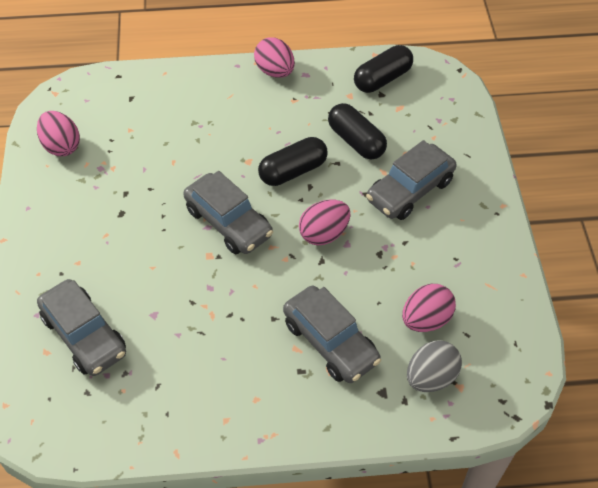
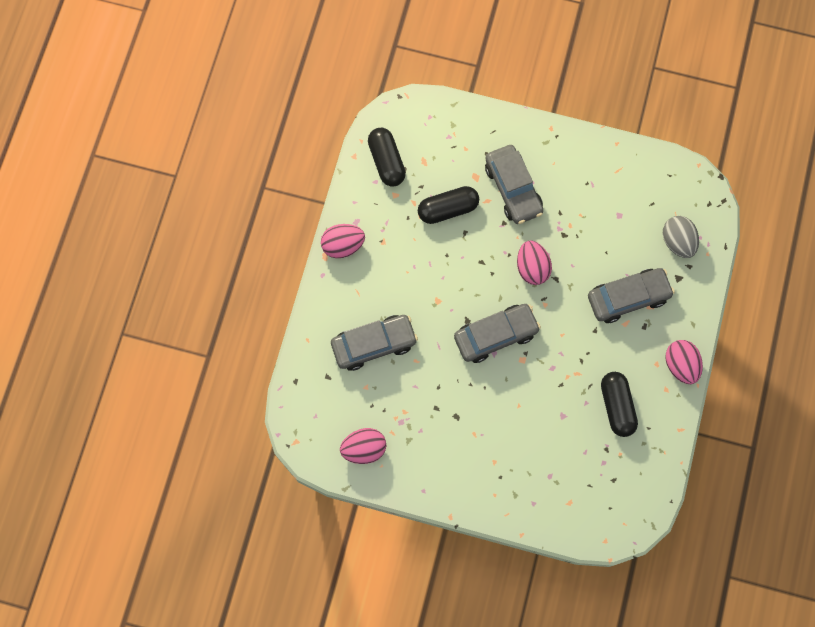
camera: 70 degrees left, 20 degrees up
(84, 335) = (564, 471): grey car -> grey car (374, 344)
(293, 171) = (461, 269): black capsule -> black capsule (616, 406)
(426, 319) = (631, 226): pink egg -> pink egg (680, 365)

